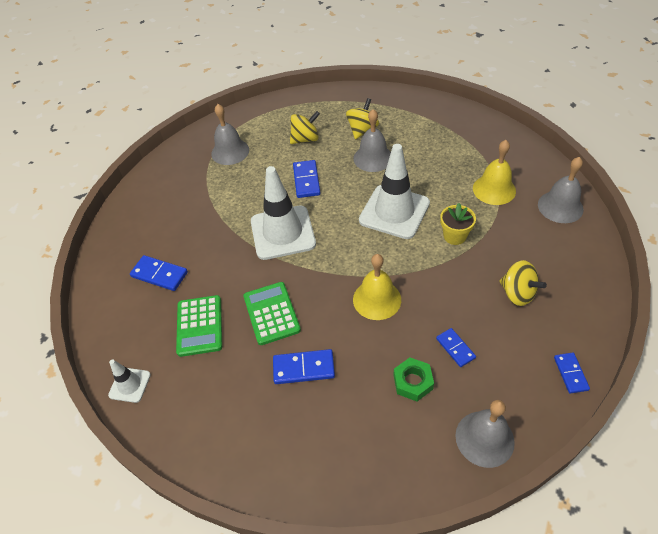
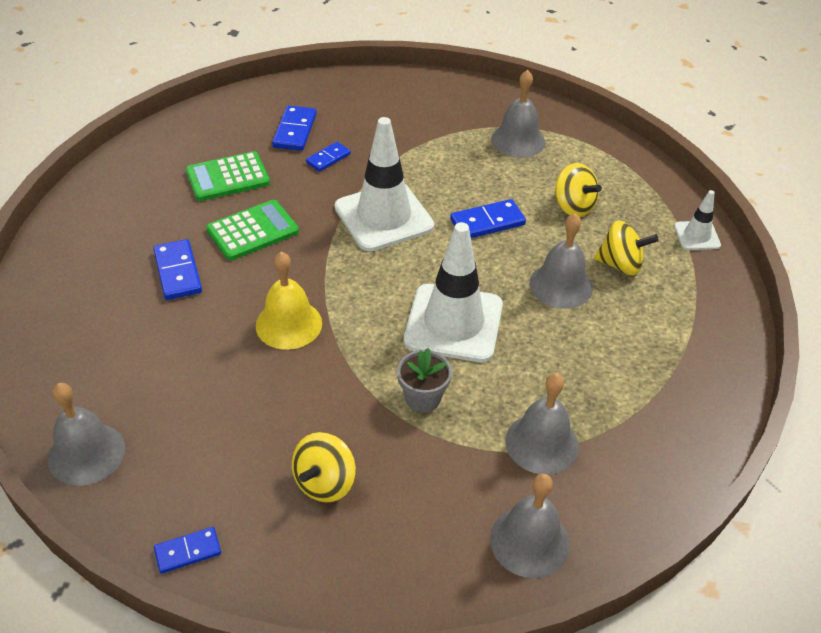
camera: 70 degrees right, 5 degrees down
(130, 385) = (149, 146): white traffic cone -> white traffic cone (697, 236)
(413, 382) = (164, 374): green nut -> none
(454, 236) = (423, 398): yellow flower pot -> grey flower pot
(455, 348) = (219, 414): blue domino -> blue domino (328, 158)
(494, 189) = (541, 443): yellow bell -> grey bell

